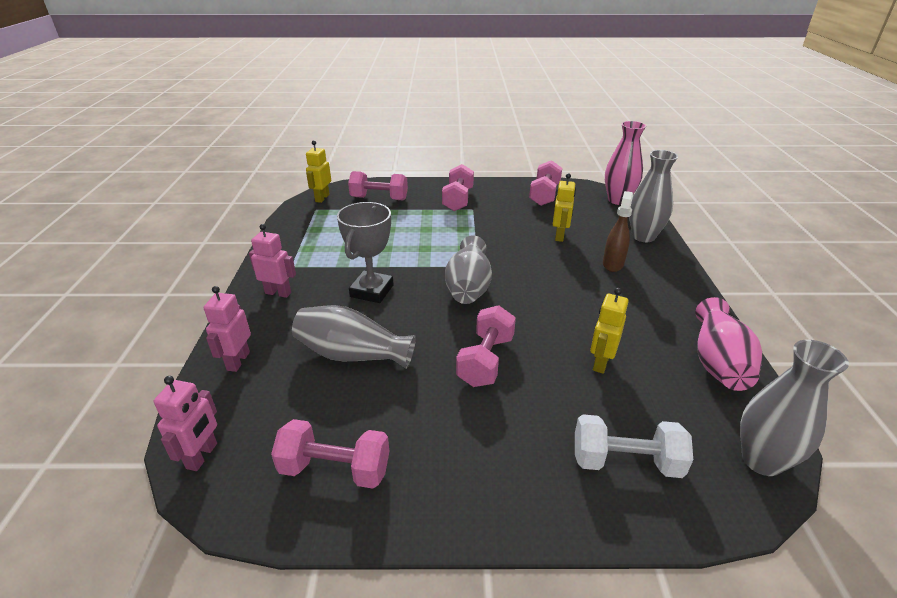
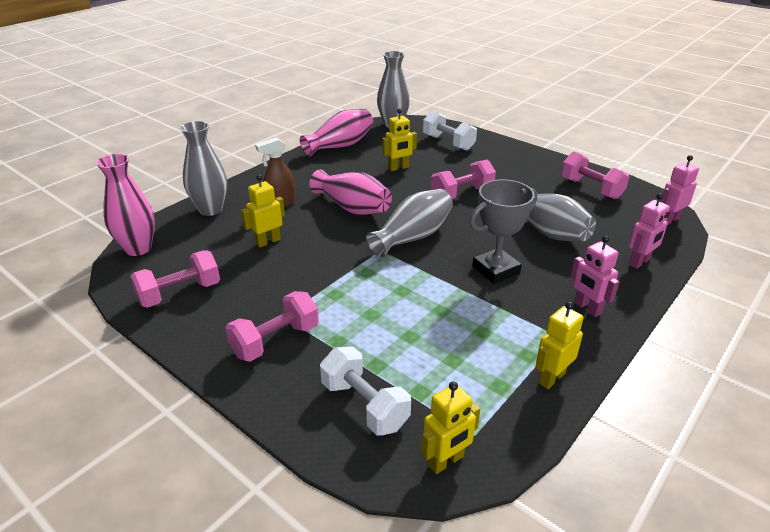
camera: 140 degrees left, 0 degrees up
(286, 243) = (551, 378): none -> yellow robot
(379, 198) = (364, 405): pink dumbbell -> white dumbbell
(555, 289) = (353, 208): none -> pink vase

